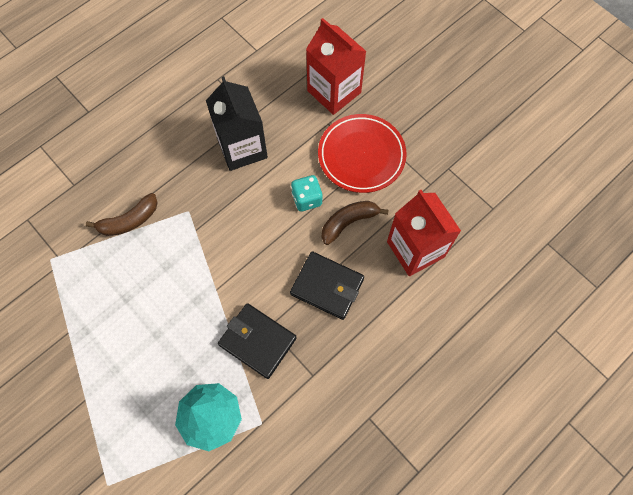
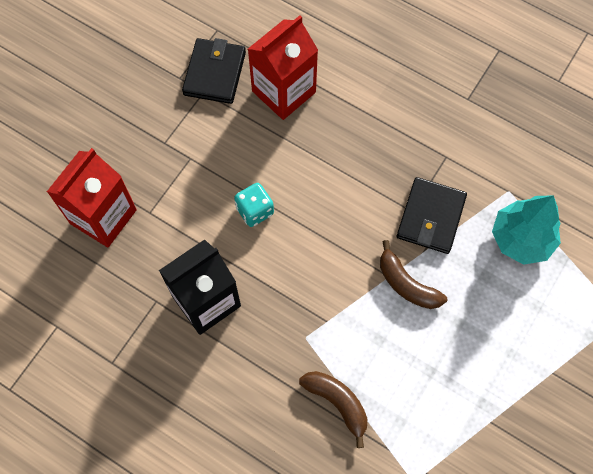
camera: 105 degrees left, 0 degrees up
(327, 286) = (350, 165): black wallet -> black wallet (214, 73)
(348, 222) = (271, 161): brown banana -> brown banana (406, 284)
(361, 155) = (185, 167): red plate -> none

